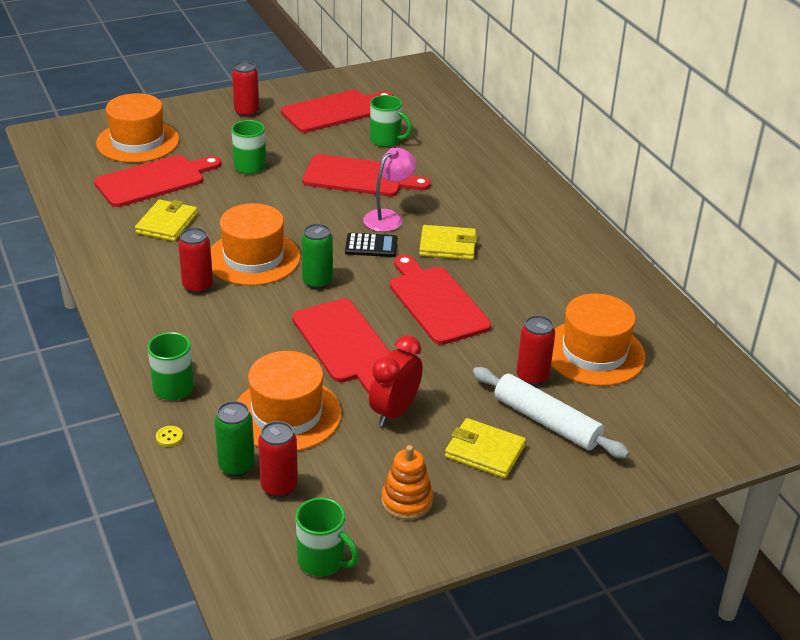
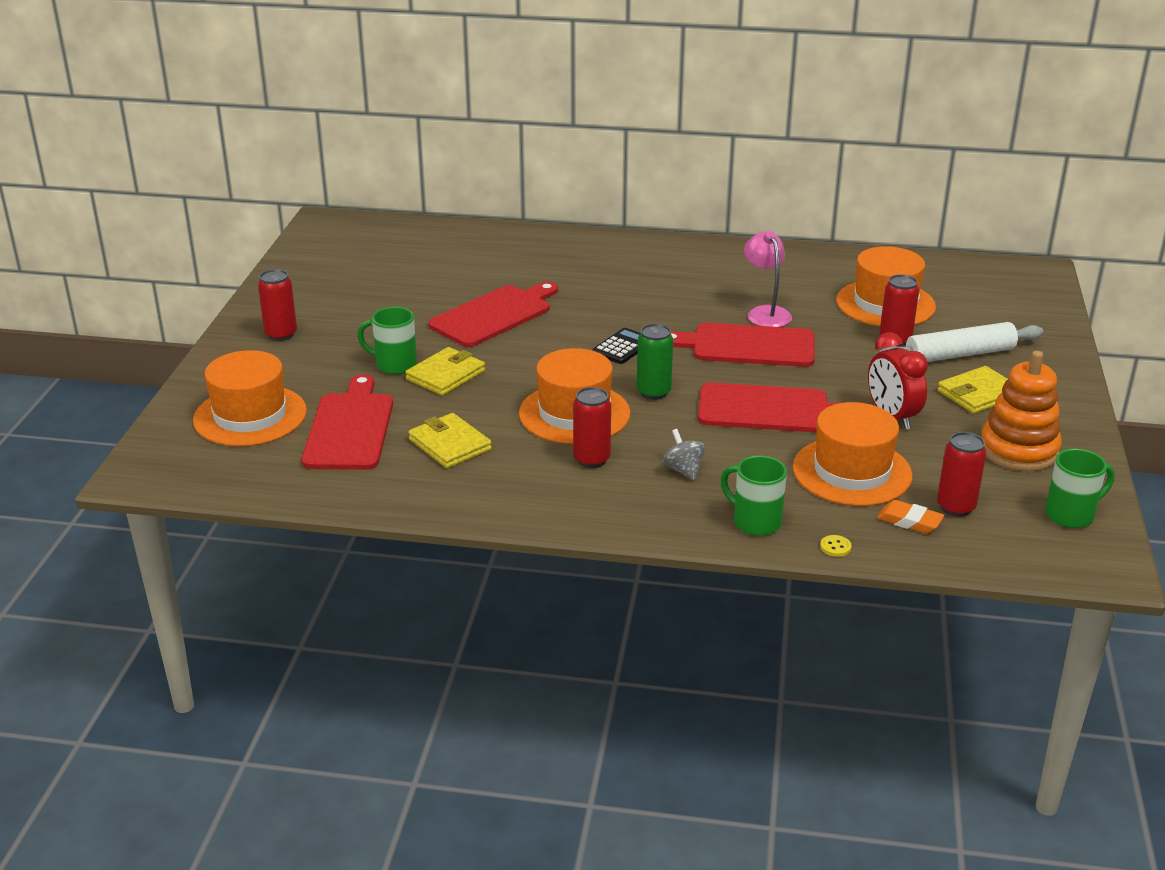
camera: 55 degrees left, 5 degrees down
(218, 331) = (683, 470): none -> grey spinning top
(236, 466) = (909, 521): green can -> orange eraser
(334, 111) = (349, 288): red cutting board -> none
(386, 140) = (444, 281): green mug -> none
(388, 217) = (583, 323): pink lamp -> pink lamp (765, 313)
(407, 501) = (1018, 450): orange stacking toy -> orange stacking toy, size x1.52
(447, 246) = (664, 312): yellow wallet -> yellow wallet (445, 375)

